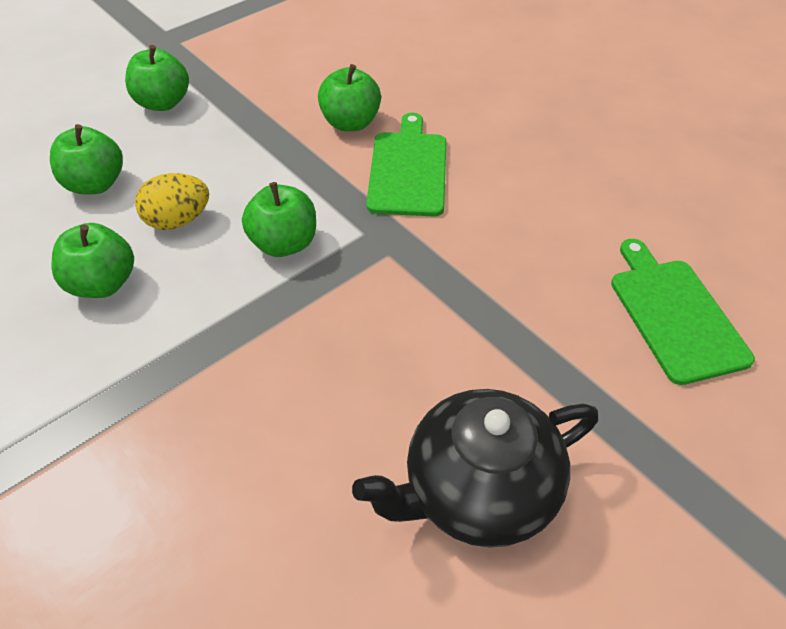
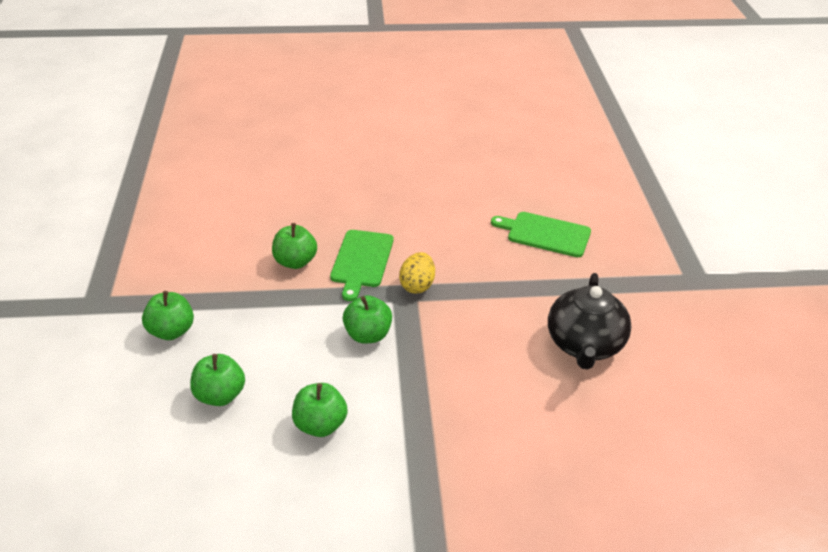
camera: 55 degrees left, 10 degrees down
(178, 220) = (300, 370): yellow egg -> yellow egg (417, 285)
(408, 170) = (361, 261): green cutting board -> green cutting board turned 120 degrees counterclockwise

